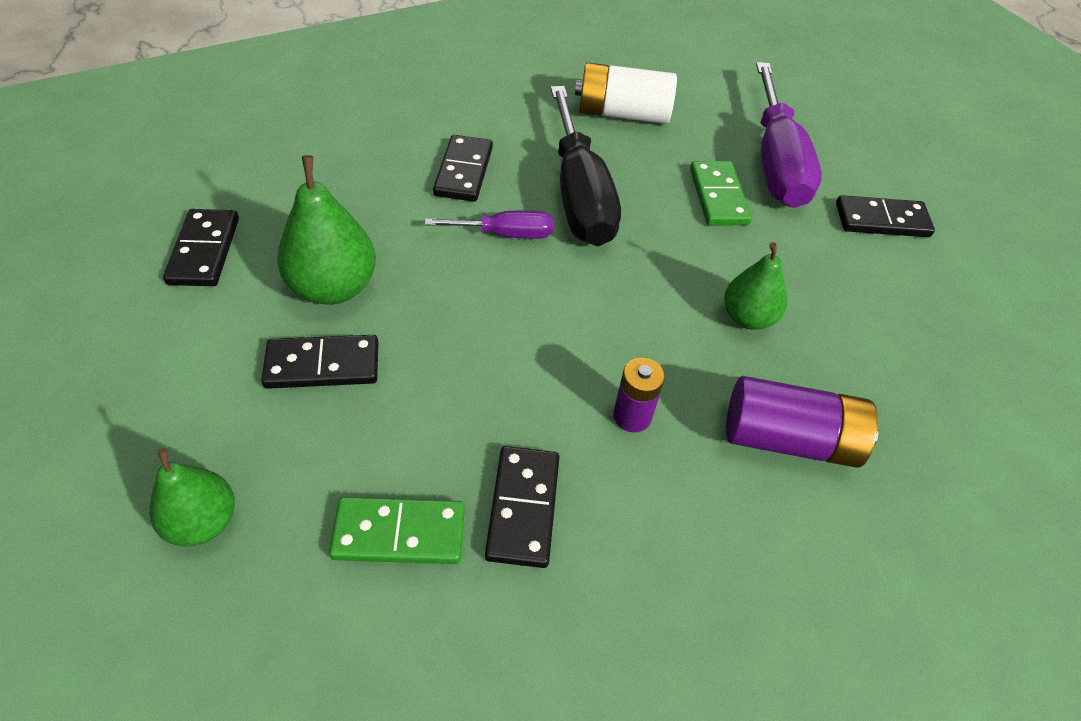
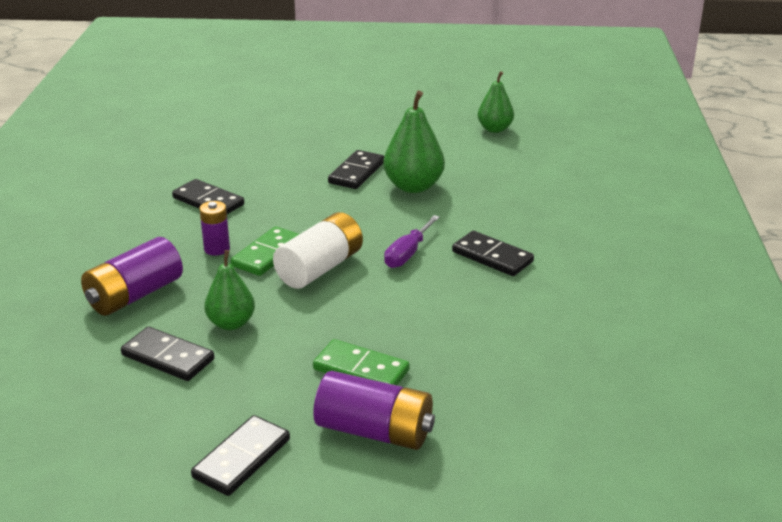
camera: 125 degrees right, 20 degrees down
(203, 522) = (297, 133): green pear -> green pear (494, 129)
(204, 251) = (480, 157): black domino -> black domino (168, 357)
(399, 533) = (236, 170): green domino -> green domino (268, 254)
(579, 195) = (423, 298): black screwdriver -> none
(622, 114) = (519, 364): white battery -> white battery (320, 268)
(776, 162) = (375, 431): purple screwdriver -> purple battery

